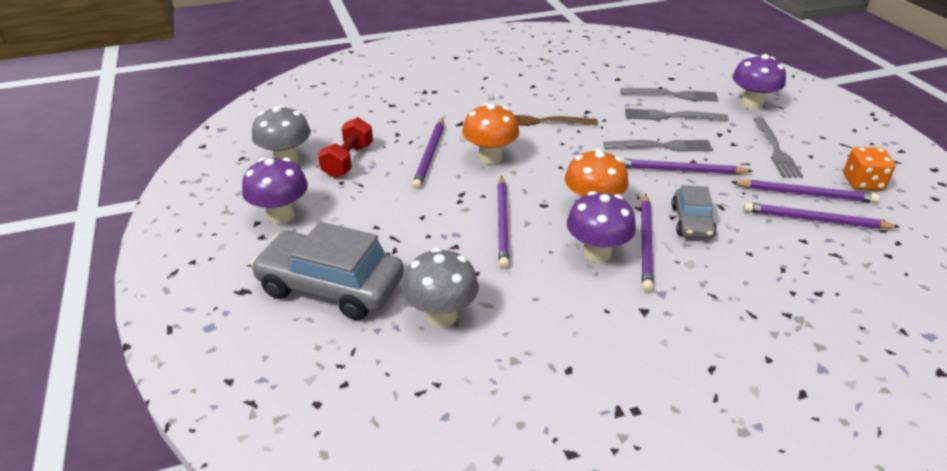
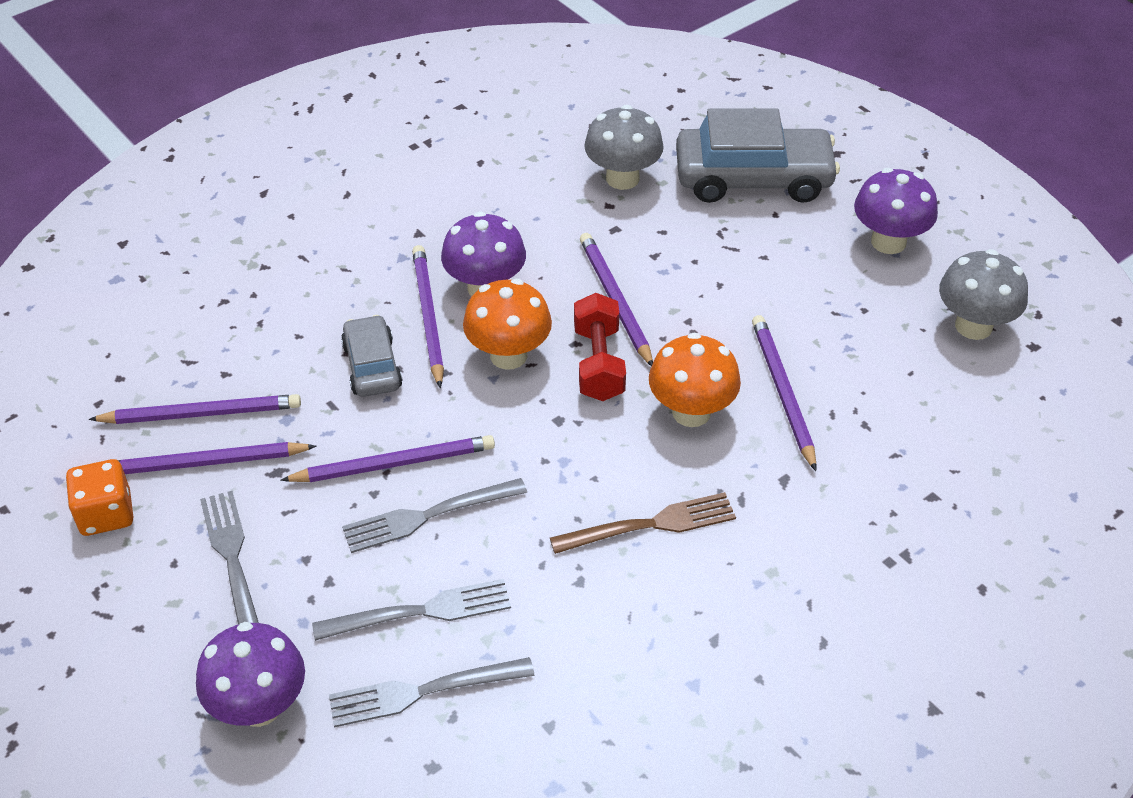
camera: 160 degrees right, 10 degrees up
(348, 161) = (889, 348): red dumbbell -> red dumbbell (598, 363)

